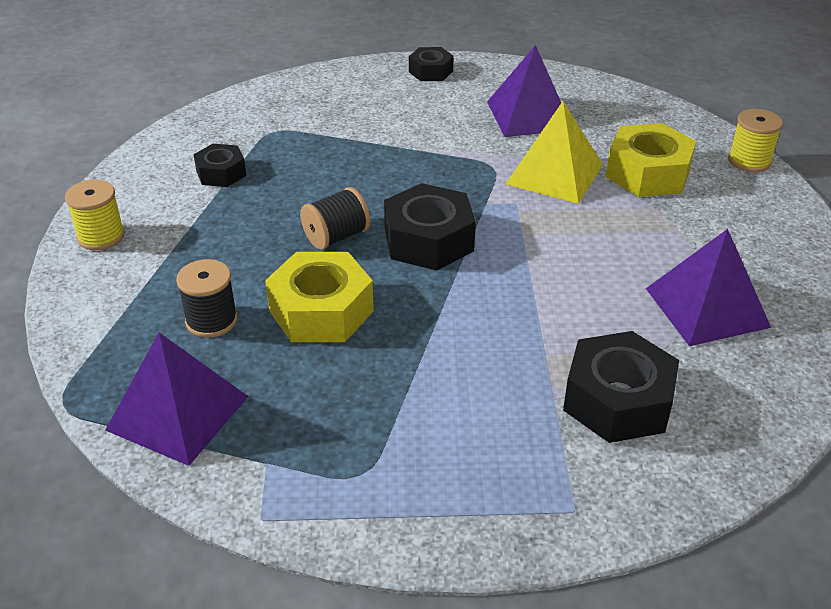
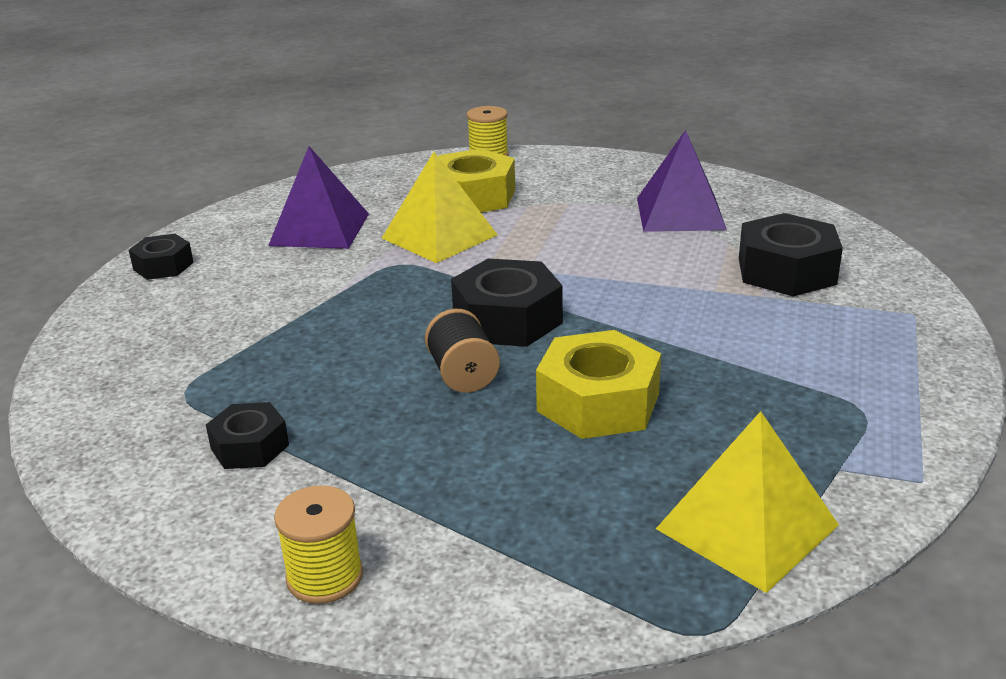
camera: 70 degrees left, 10 degrees down
(177, 413) = (747, 527): purple pyramid -> yellow pyramid
(211, 320) = (580, 485): black spool -> none

